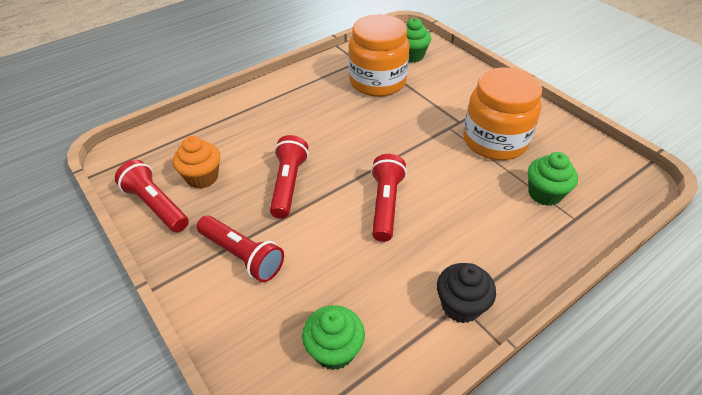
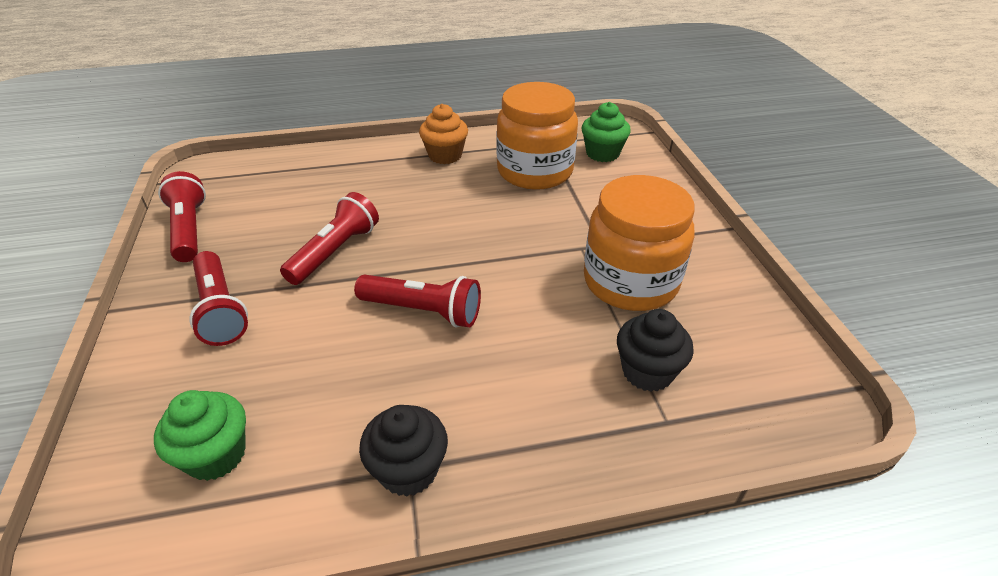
camera: 25 degrees right, 5 degrees down
(202, 177) = (257, 216): orange cupcake -> orange cupcake (445, 155)
(385, 205) = (423, 311): red flashlight -> red flashlight turned 75 degrees clockwise
(544, 194) = (647, 372): green cupcake -> black cupcake

